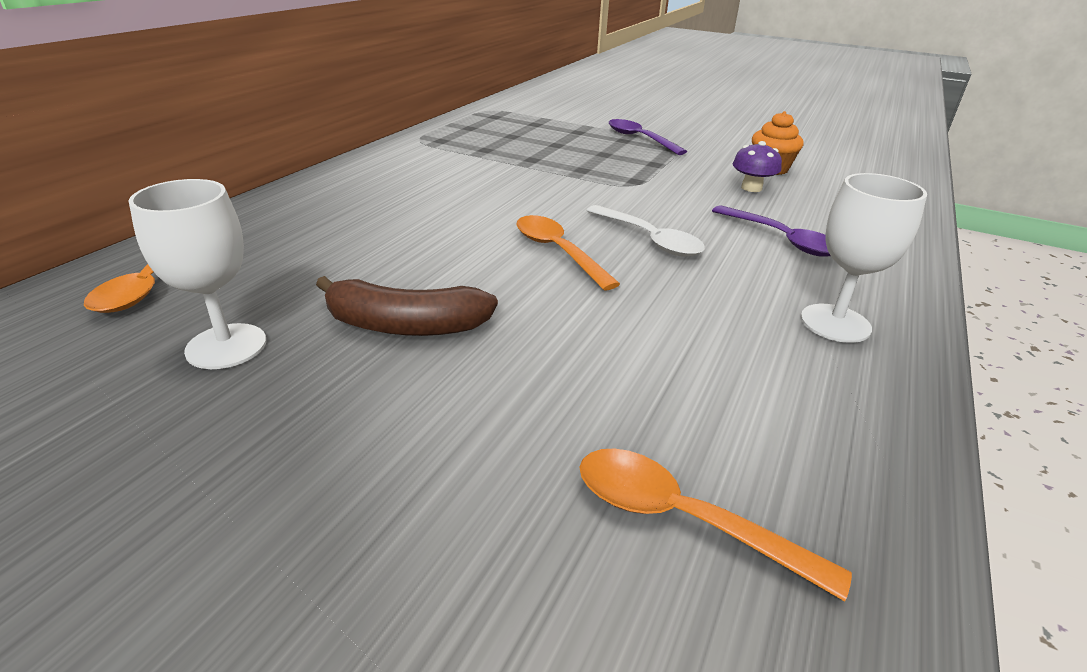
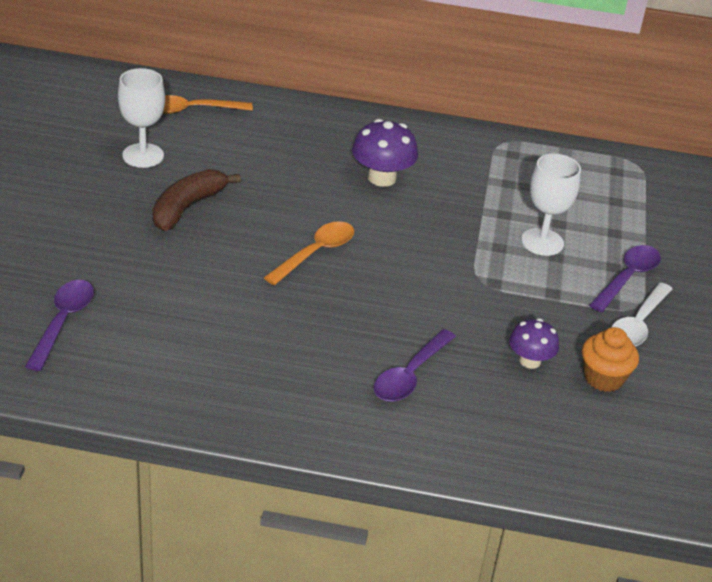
camera: 70 degrees right, 5 degrees up
(405, 325) = (187, 207): brown banana -> brown banana turned 45 degrees clockwise
(435, 195) = (382, 178): none -> purple mushroom
(650, 239) = (364, 298): white spoon -> white spoon (638, 324)
(682, 519) = (63, 322): orange spoon -> purple spoon
(835, 323) = (273, 393): white goblet -> white goblet (542, 242)

